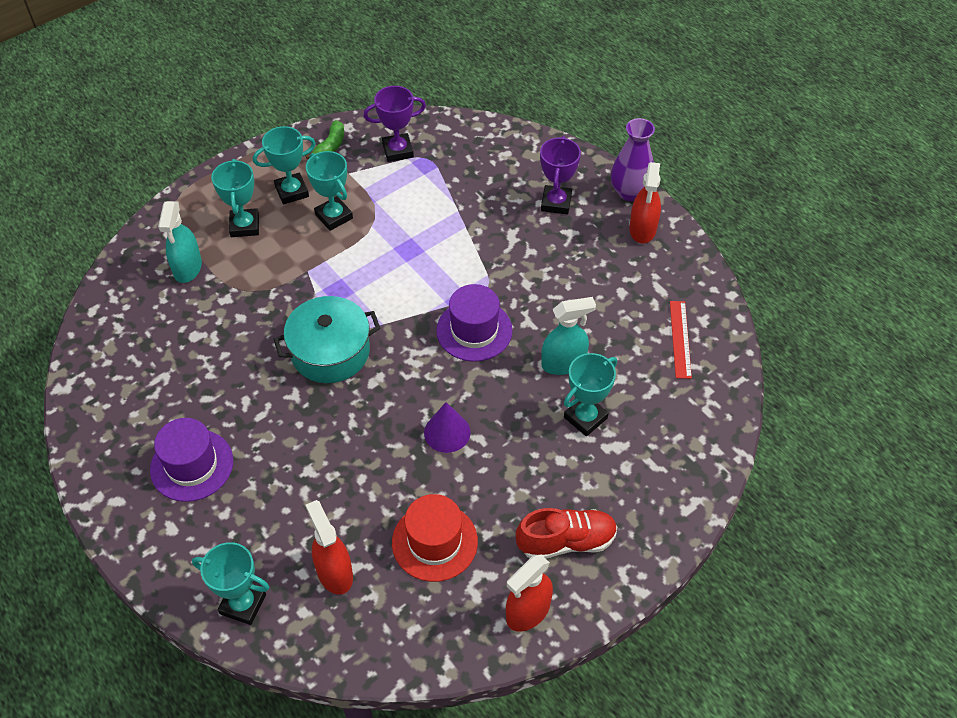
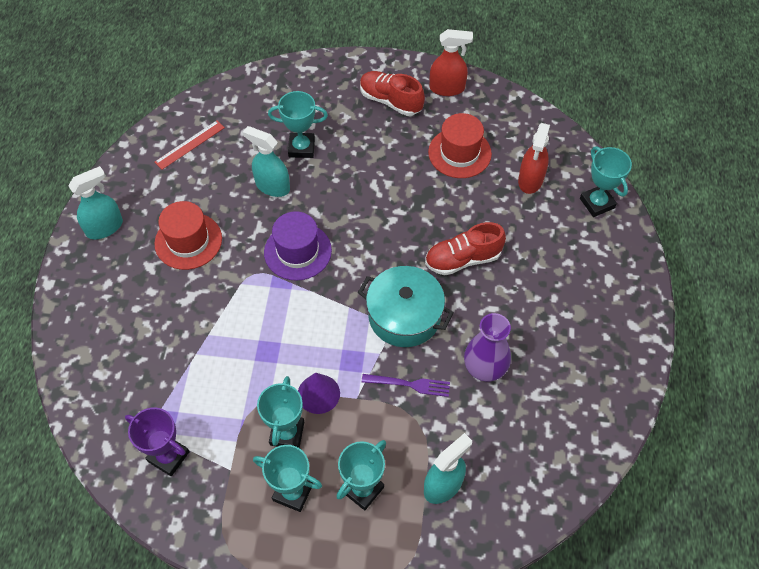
camera: 135 degrees left, 5 degrees up
(192, 465) = (565, 310): purple hat -> none
(276, 308) = (409, 384): none -> purple fork
(326, 436) = (463, 259): none -> red shoe
(330, 146) = (212, 516): green banana -> none
(447, 432) = (388, 203): purple cone -> purple cone (318, 393)
(556, 203) = (126, 297): purple trophy -> none
(568, 270) = (188, 241): none -> red hat
(630, 192) = (70, 261): purple vase -> purple vase (484, 368)
(642, 229) = (105, 227): red spray bottle -> turquoise spray bottle

